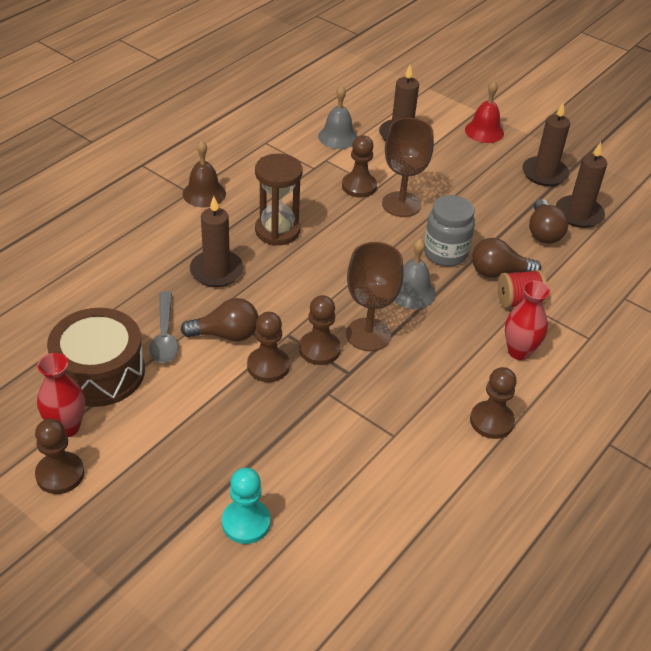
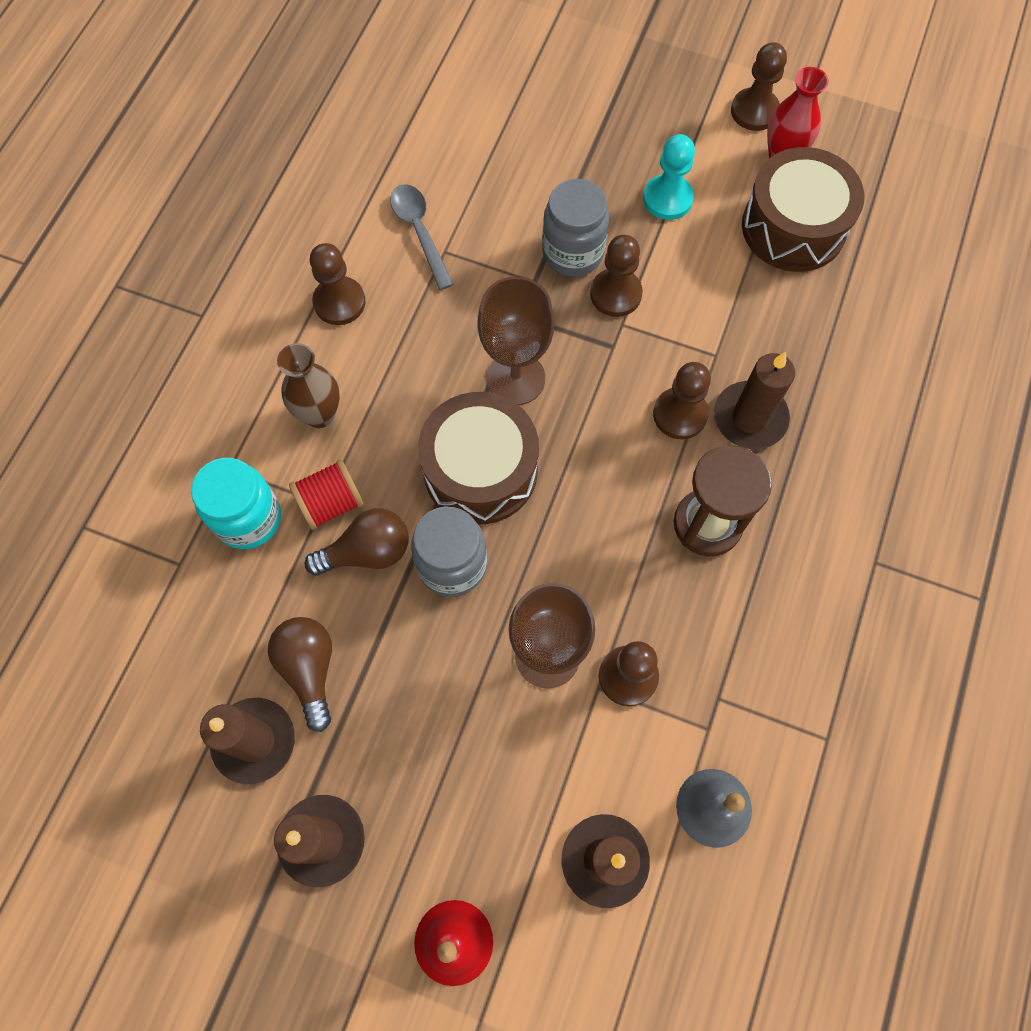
camera: 165 degrees right, 25 degrees up
(165, 336) = (754, 296): grey spoon -> grey spoon (419, 231)
(204, 193) = (852, 566): brown bell -> none
(226, 334) = (685, 322): brown light bulb -> none
(246, 522) = (557, 119): turquoise pawn -> turquoise pawn (667, 199)
(287, 404) = (573, 253): none -> grey jar
(319, 349) = (566, 336): brown pawn -> brown pawn (680, 414)
(412, 292) = (480, 470): grey bell -> brown drum
(519, 351) = (320, 414): red vase -> brown vase
(576, 308) = (248, 519): none -> turquoise jar

